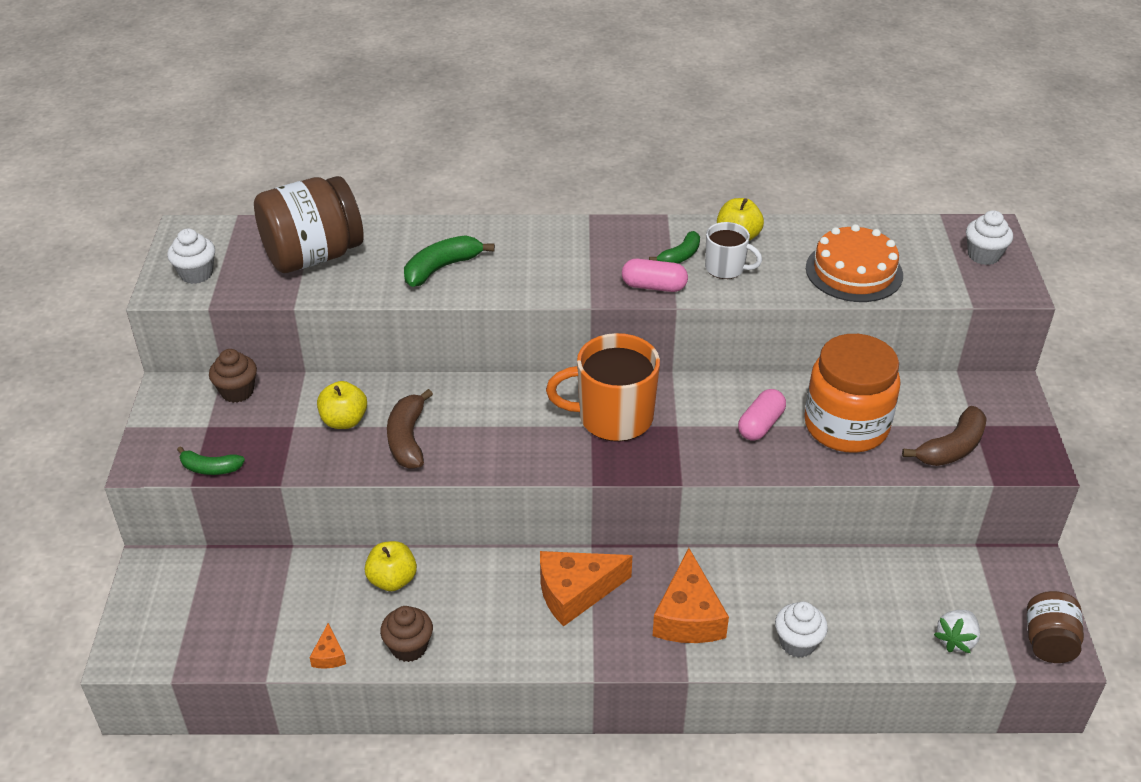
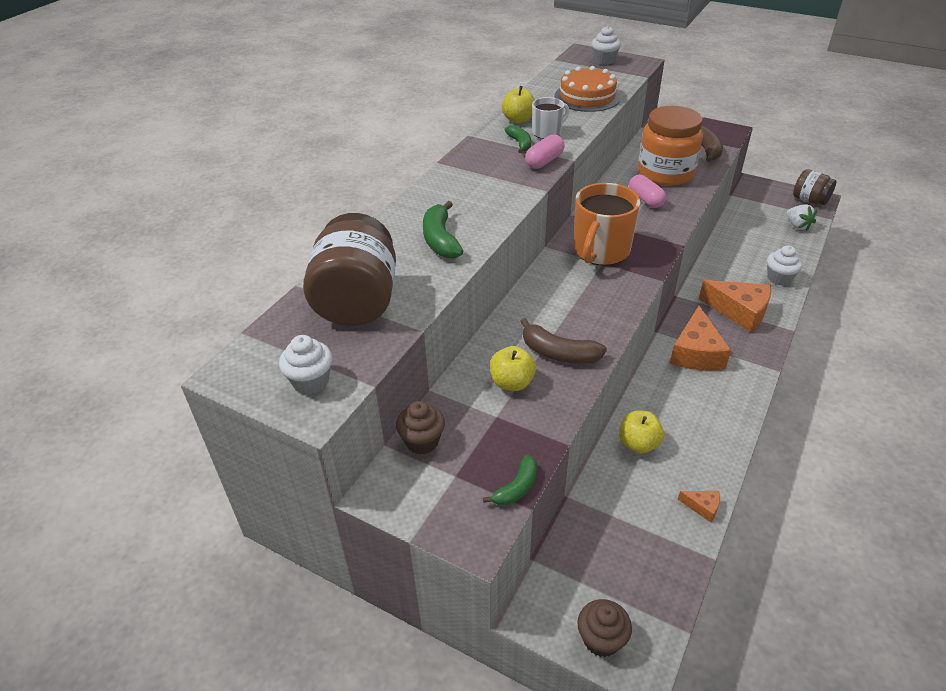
camera: 60 degrees left, 0 degrees up
(409, 647) = (713, 455): brown cupcake -> brown cupcake (601, 639)

